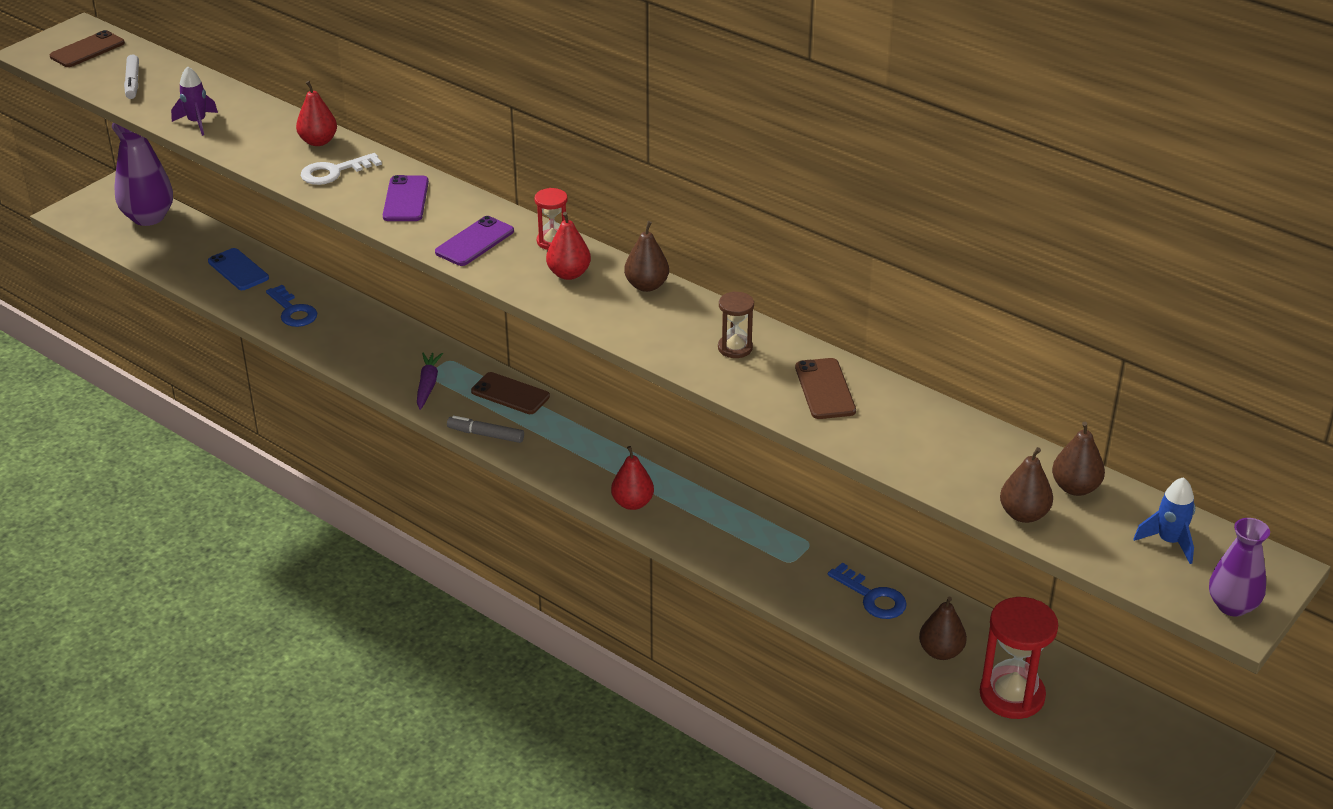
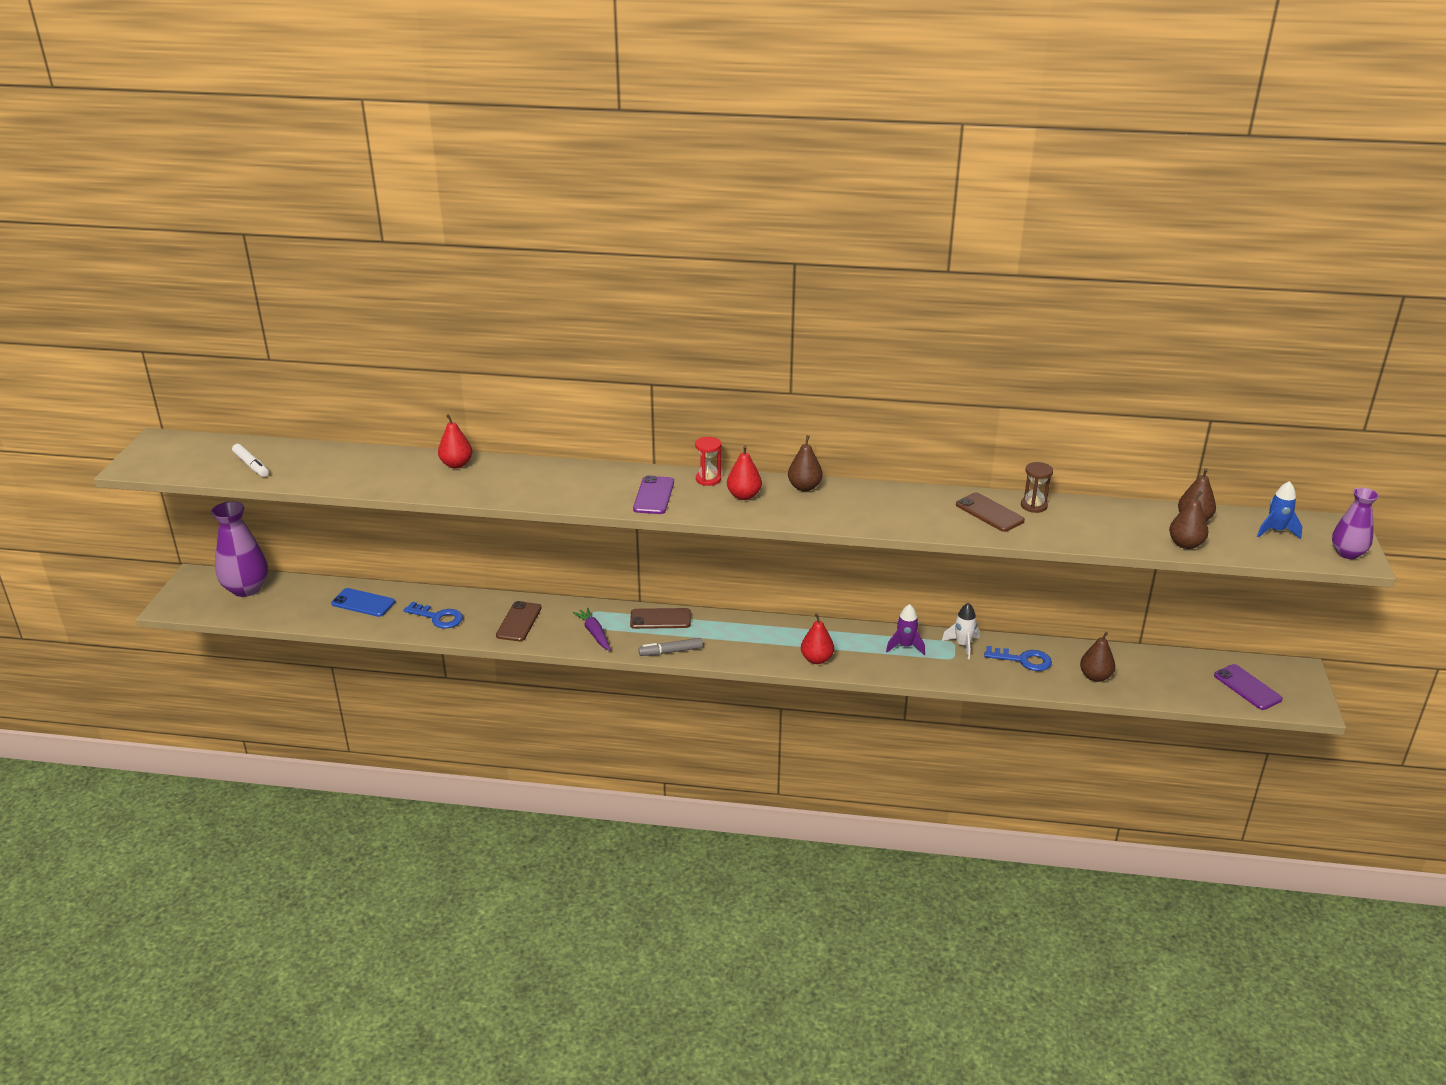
camera: 30 degrees left, 5 degrees down
(87, 50) = (182, 453): brown phone -> brown phone (519, 622)
(197, 123) = (341, 478): purple rocket -> purple rocket (905, 646)
(334, 172) = (493, 481): white key -> none
(406, 199) = (570, 483): purple phone -> purple phone (1247, 687)
(735, 348) = (906, 506): brown hourglass -> brown hourglass (1033, 506)
(817, 551) = (963, 645): none -> white rocket
(1012, 695) = (1159, 685): red hourglass -> none

